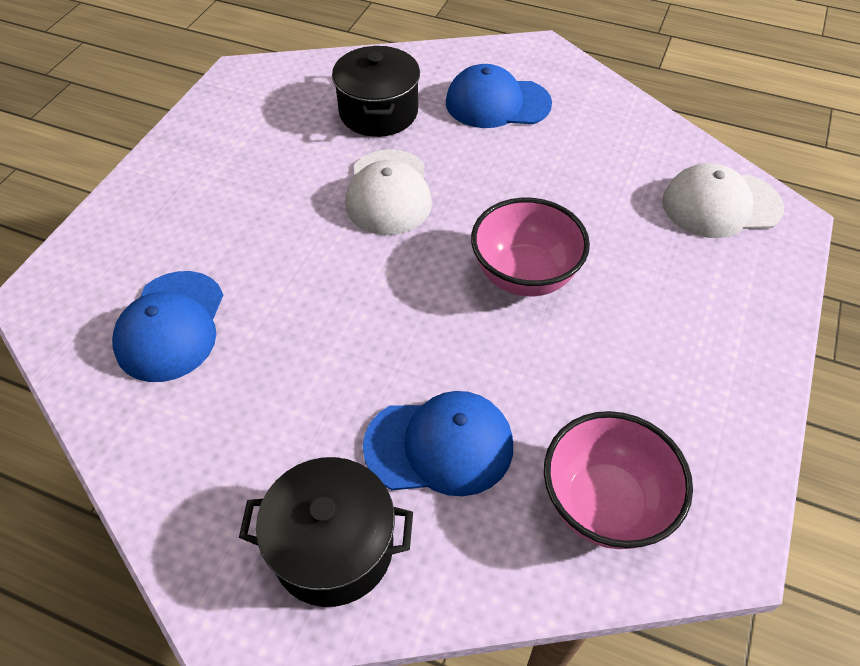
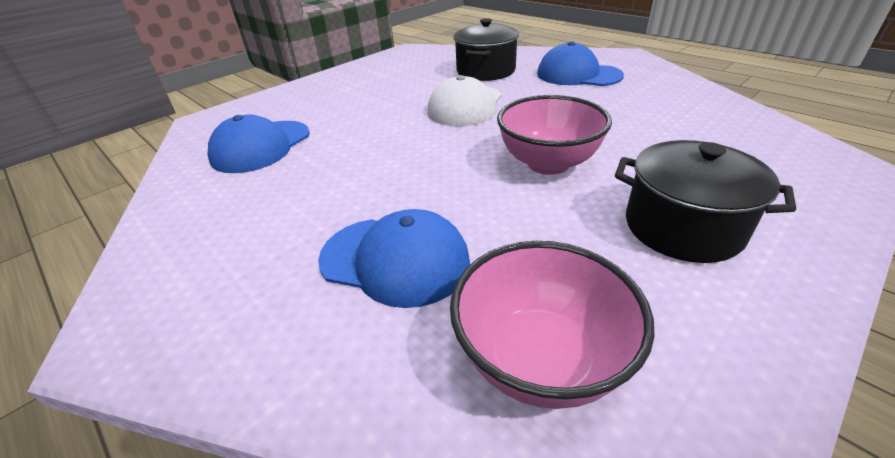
camera: 25 degrees right, 15 degrees down
(333, 547) = (241, 311): black pot -> black pot (682, 227)
(721, 205) = (772, 149): white cap -> none

